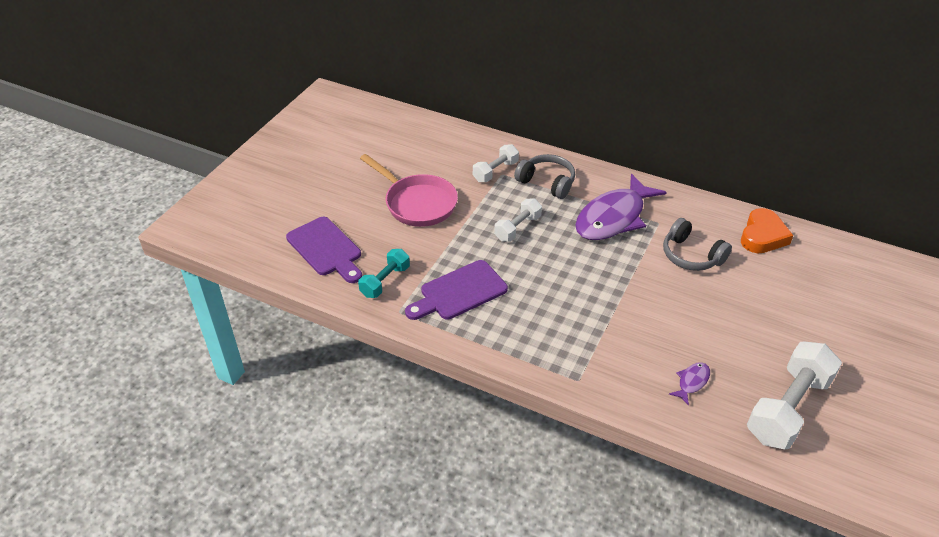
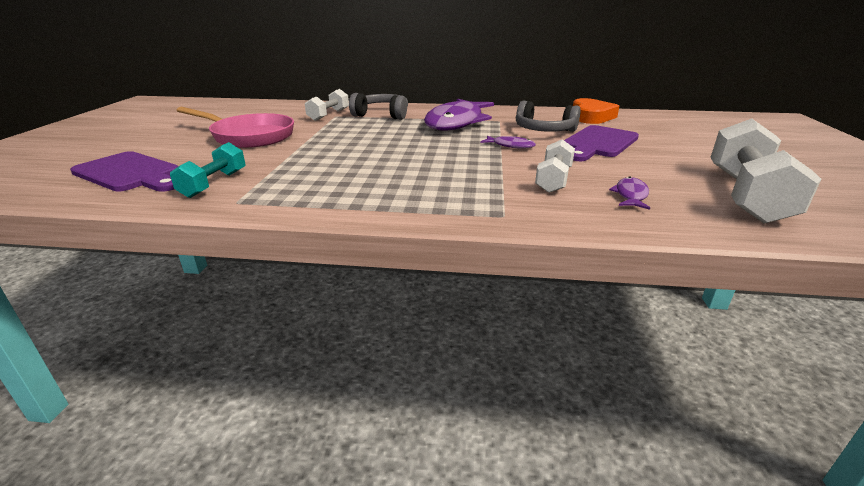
camera: 20 degrees left, 15 degrees down
(459, 292) = (316, 178): purple cutting board -> purple cutting board (598, 143)
(518, 228) = (366, 137): white dumbbell -> white dumbbell (553, 180)
(641, 278) = (510, 146): none -> purple fish

